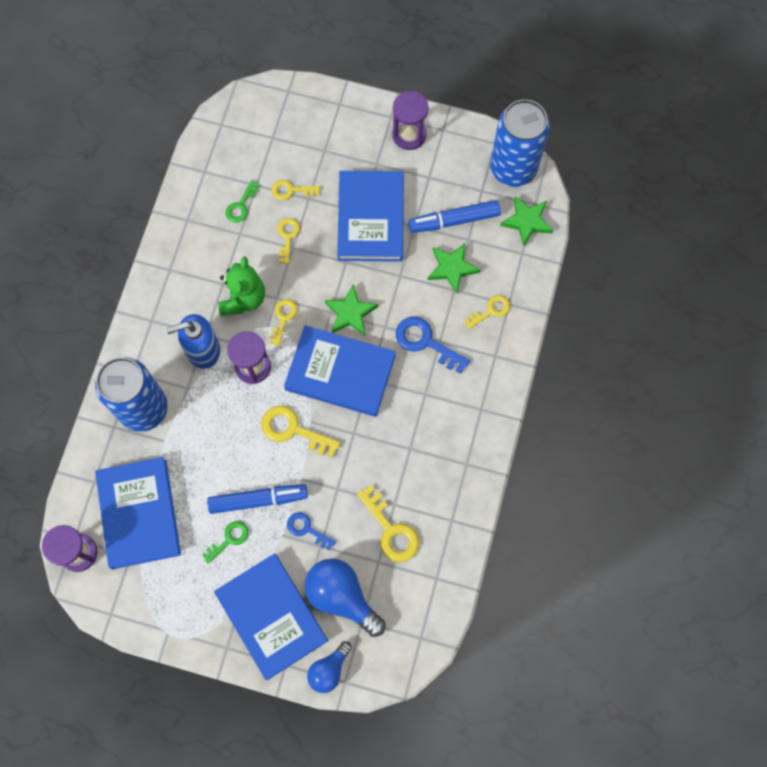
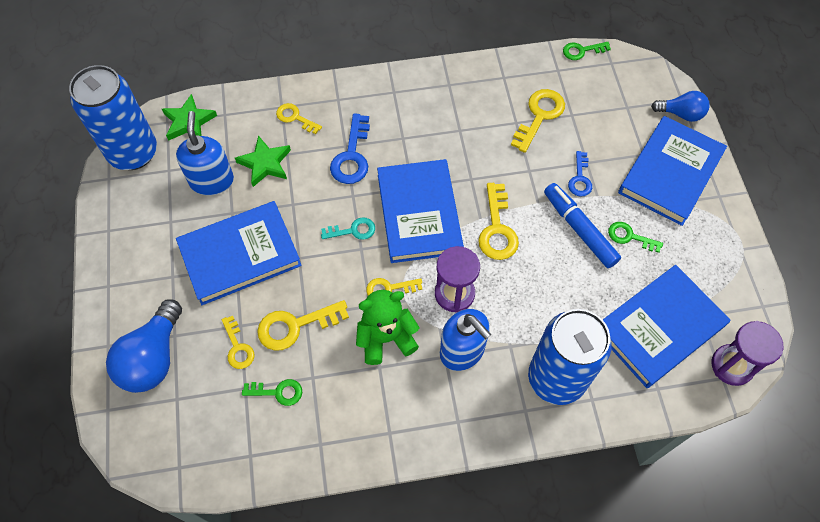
camera: 115 degrees left, 10 degrees down
(287, 237) = (295, 326): yellow key -> yellow key, size x1.60
(342, 596) = (617, 129): blue light bulb -> blue light bulb (153, 358)
(350, 313) = (353, 230): green star -> turquoise key
(409, 135) = (125, 259): purple hourglass -> none
(449, 616) = (582, 51): none -> green key
(454, 220) = (212, 181): blue marker -> blue soap dispenser

